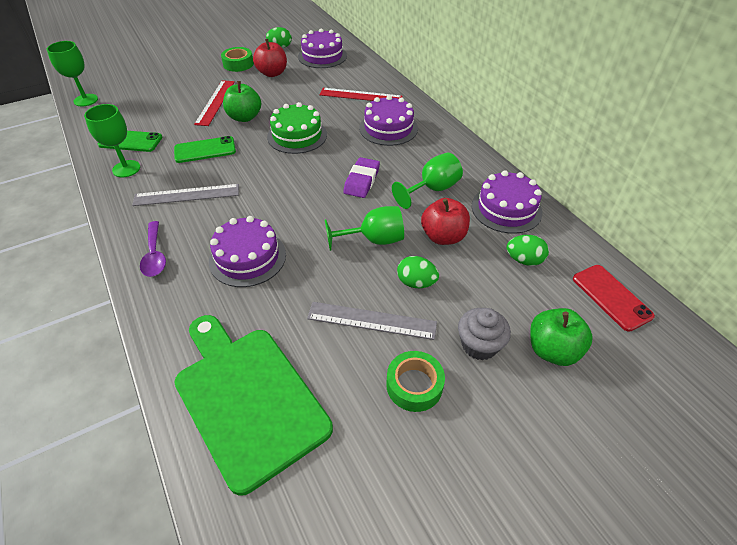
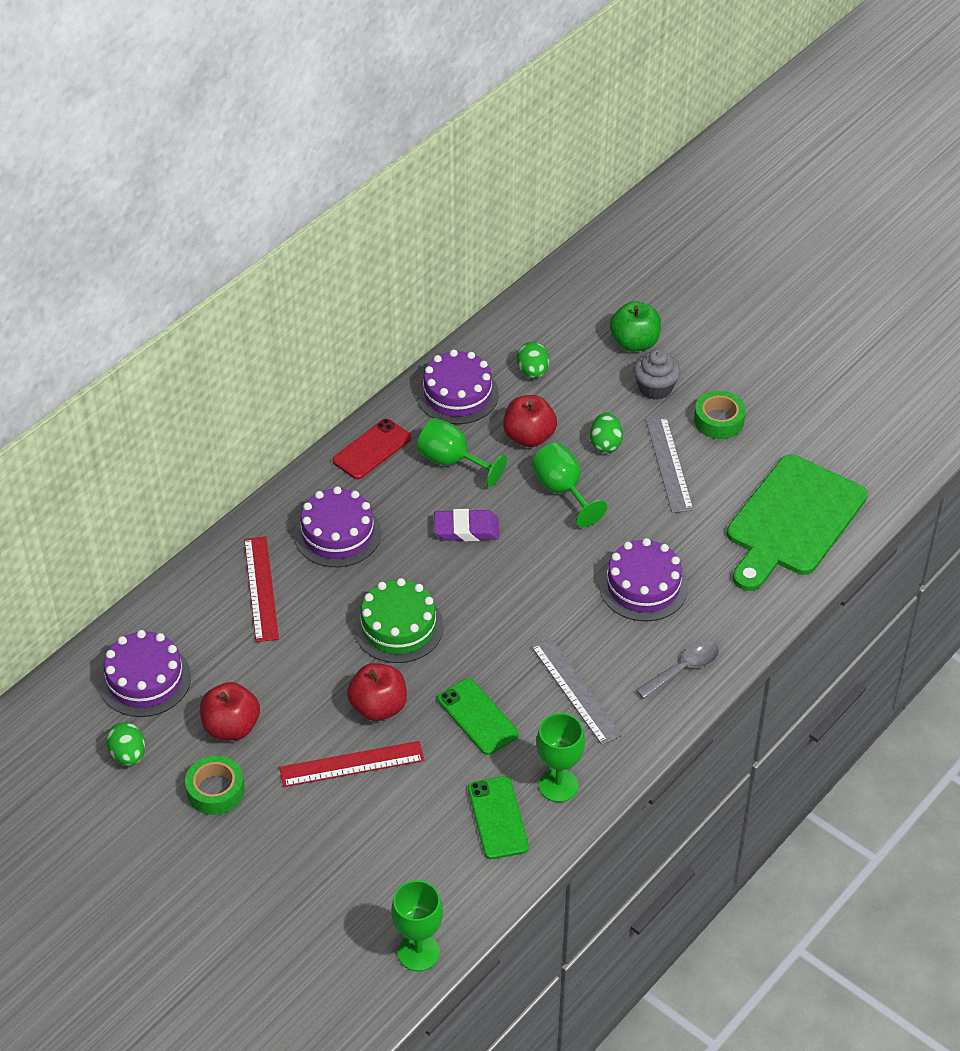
camera: 110 degrees left, 0 degrees up
(155, 255) = (683, 669): purple spoon -> grey spoon
(244, 117) = (378, 707): green apple -> red apple
(611, 297) = (551, 310): red phone -> red phone (372, 449)

